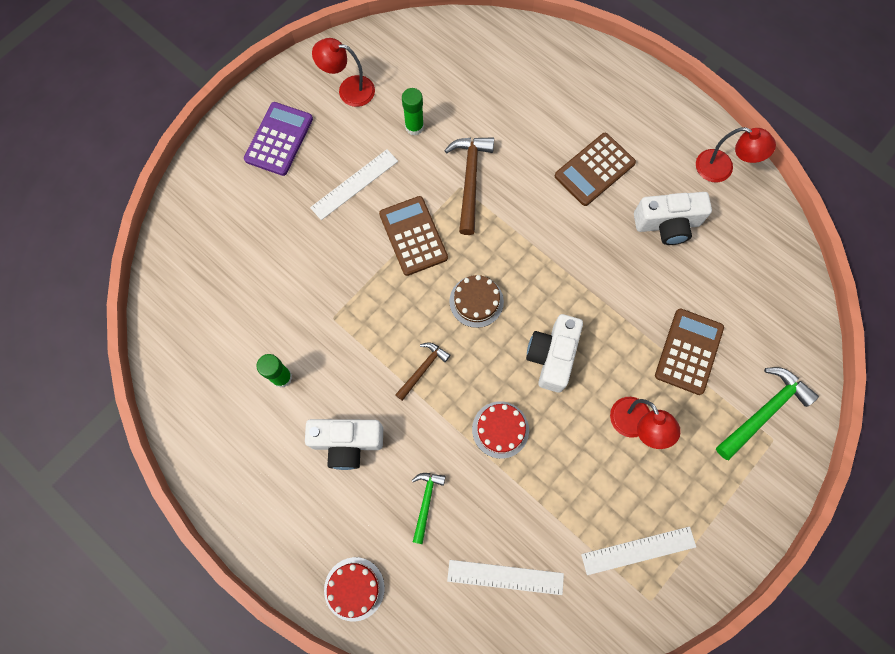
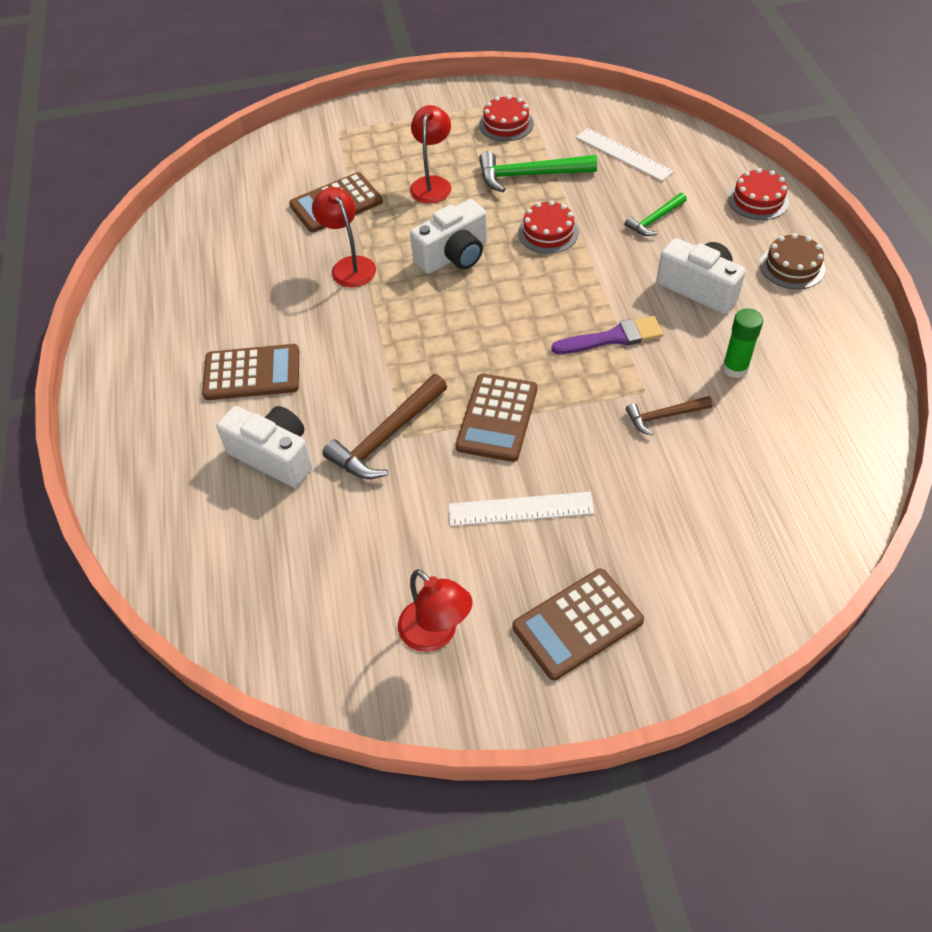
camera: 140 degrees left, 20 degrees down
(279, 139) = (578, 624): purple calculator -> brown calculator
(382, 351) = (613, 337): none -> purple brush
(414, 127) = (395, 532): green glue stick -> none
(423, 369) = (582, 305): brown hammer -> brown hammer (663, 416)
(476, 301) = (483, 329): brown cake -> brown cake (792, 266)
(638, 550) = (506, 124): white ruler -> red cake
(667, 224) = (243, 293): white camera -> white camera (274, 456)
(722, 169) = (139, 307): red lamp -> red lamp (349, 266)
(764, 411) = (324, 146): green hammer -> green hammer (529, 175)

